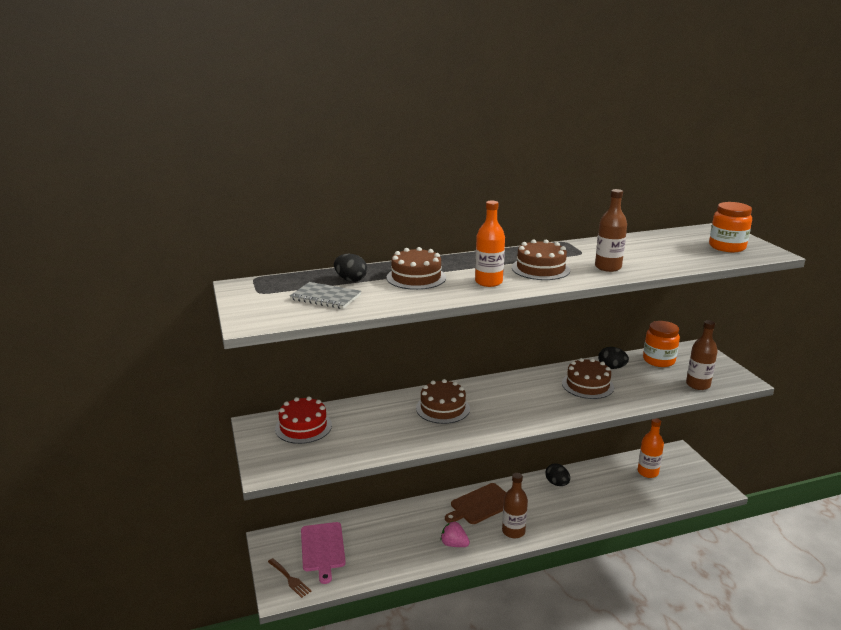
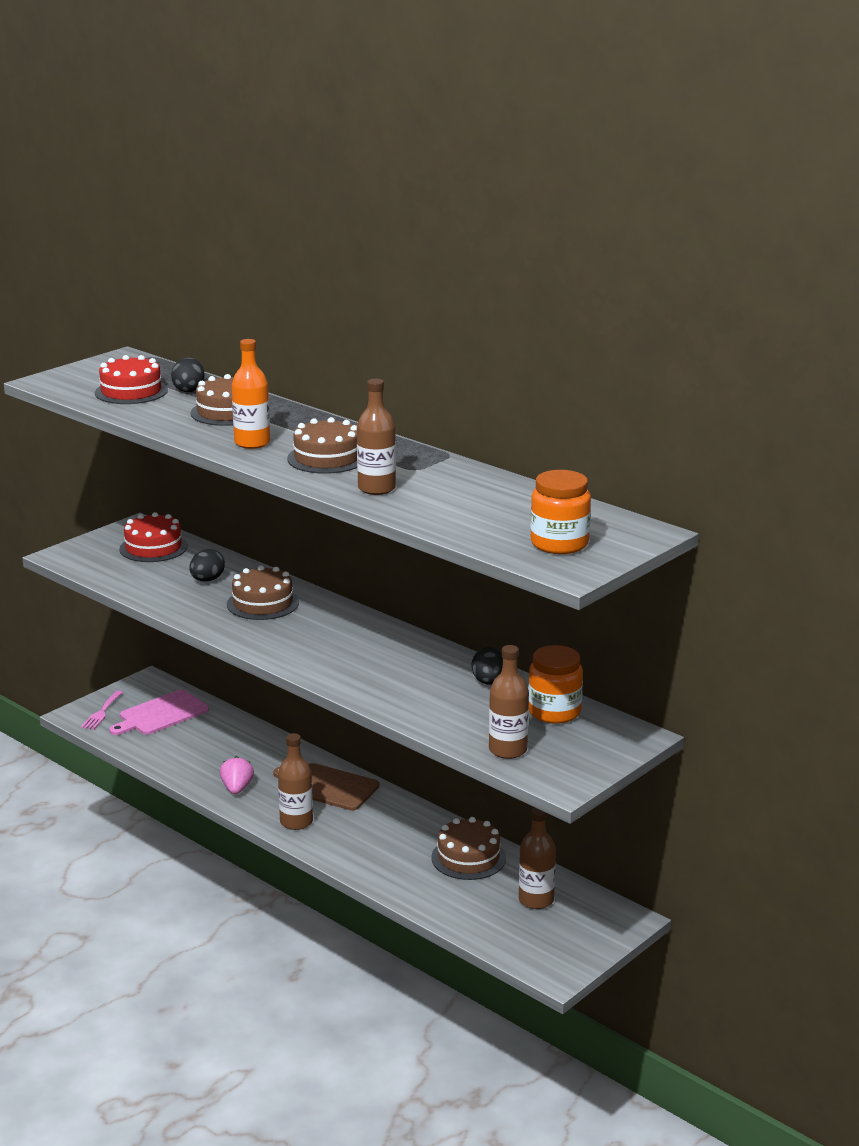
camera: 60 degrees right, 0 degrees up
(290, 579) = (102, 712): brown fork -> pink fork
(325, 297) = (131, 391): grey notebook -> red cake
(557, 483) = (429, 831): black egg -> black egg (207, 580)
(587, 385) = (417, 674): brown cake -> brown cake (468, 858)
(647, 472) = (536, 900): orange bottle -> brown bottle

